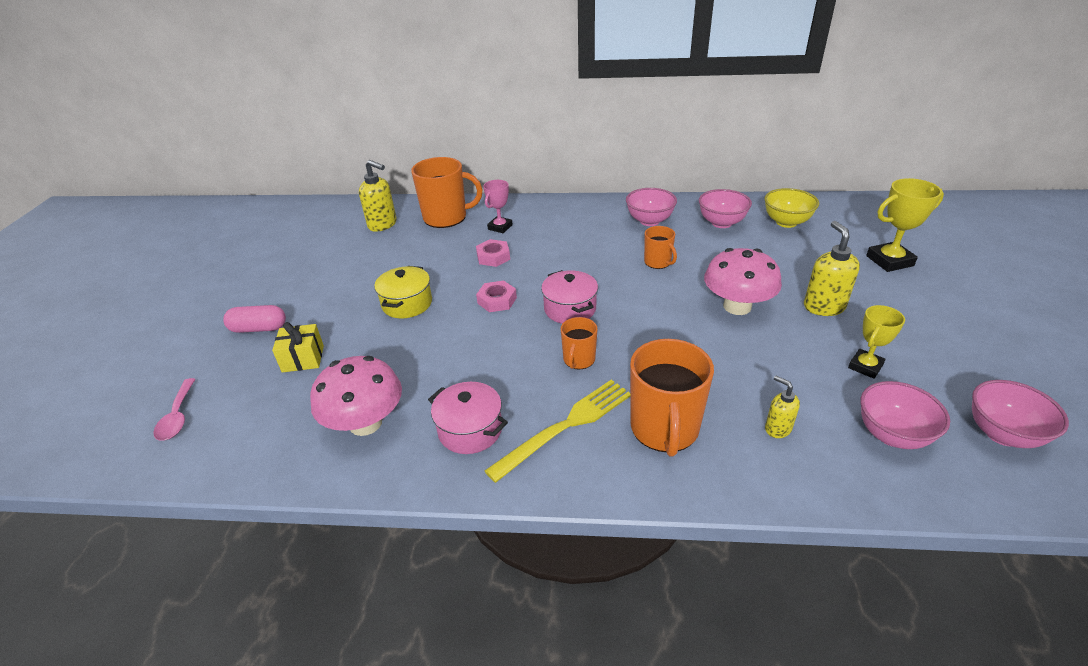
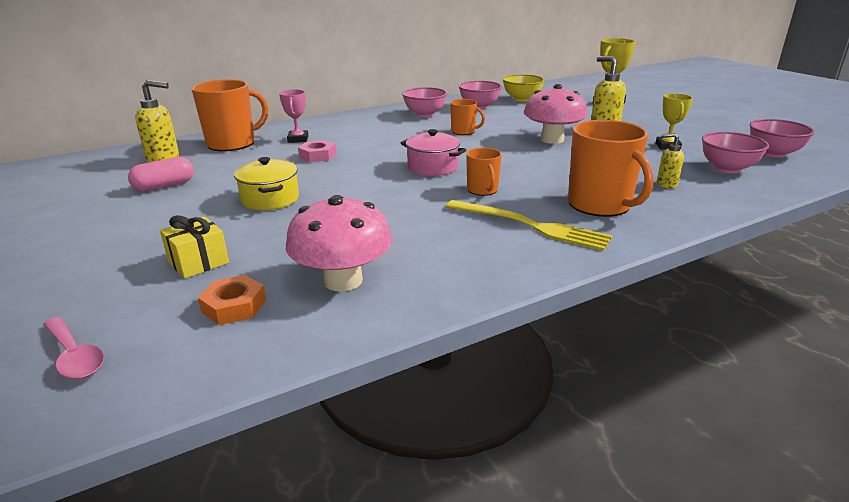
camera: 35 degrees left, 10 degrees down
(259, 328) = (102, 258): pink capsule -> pink capsule (164, 186)
(283, 415) = (234, 306): none -> orange nut
(470, 430) = (454, 252): pink pot -> none
(497, 300) = (360, 177): pink nut -> none
(565, 426) = (529, 225): yellow fork -> yellow fork turned 105 degrees clockwise

